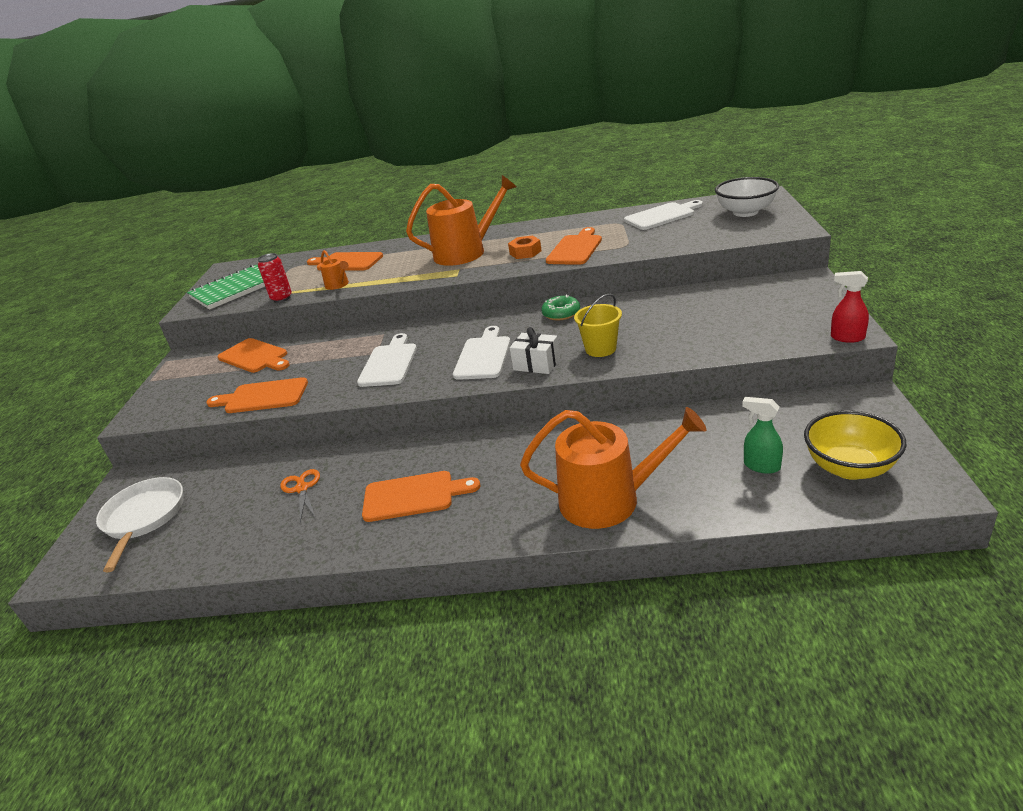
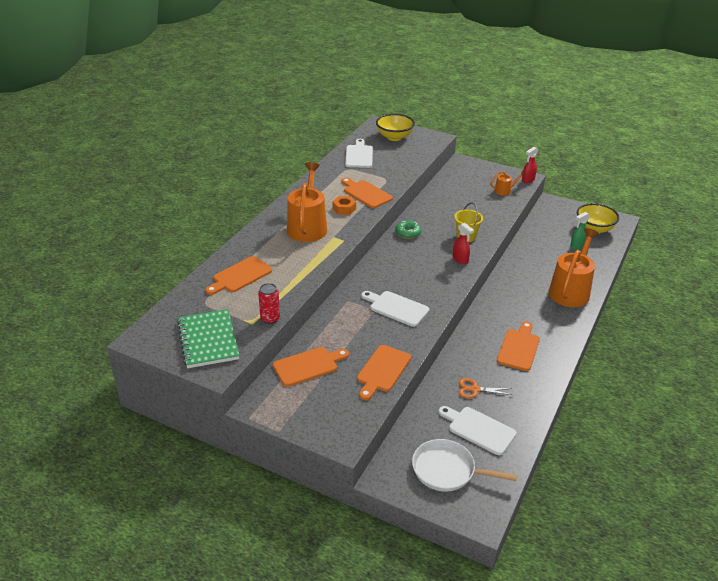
camera: 70 degrees left, 5 degrees up
(338, 285) = (284, 288): orange watering can -> orange watering can (504, 190)
(483, 356) = (429, 273): white cutting board -> white cutting board (479, 429)
(536, 364) = (460, 260): white gift -> red spray bottle
(745, 212) = (394, 137): white bowl -> yellow bowl

